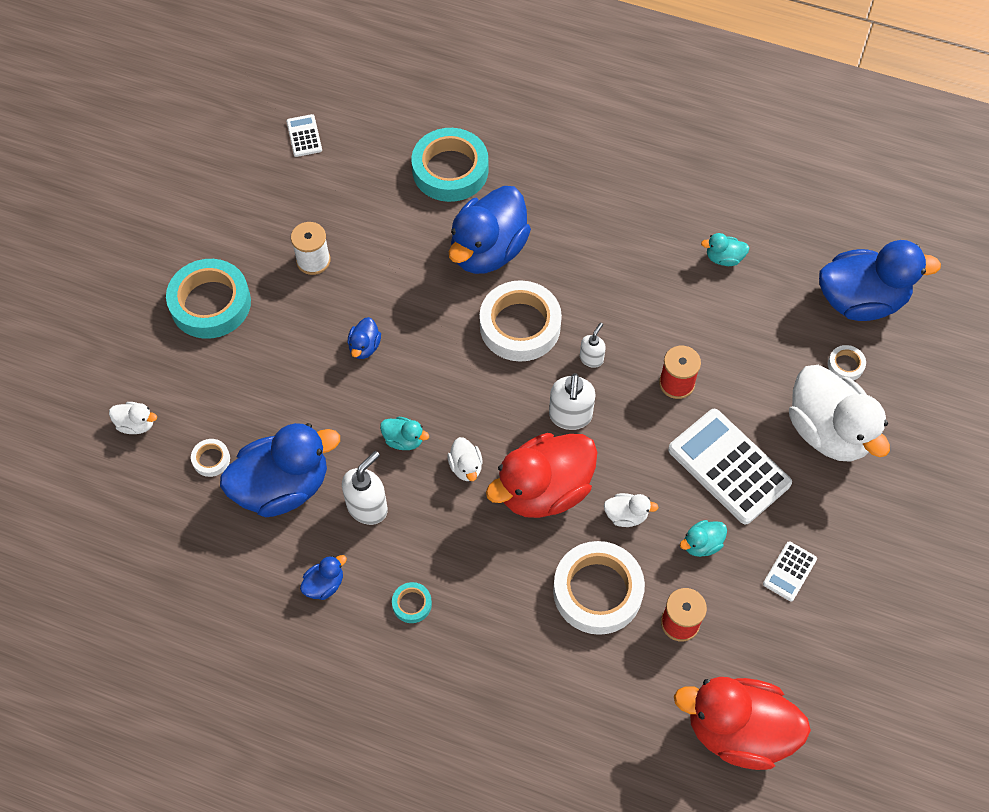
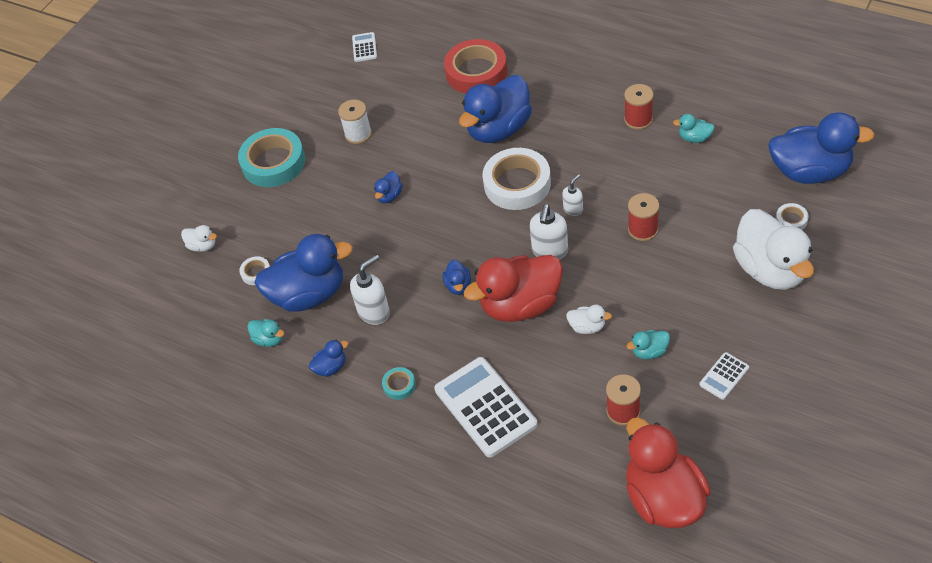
camera: 15 degrees right, 10 degrees down
(404, 440) = (410, 264): turquoise duck -> turquoise duck (269, 339)
(450, 170) = (476, 72): turquoise tape -> red tape
(466, 467) = (458, 285): white duck -> blue duck
(597, 591) = (555, 383): white tape -> none
(655, 234) = (638, 119): none -> red spool
(728, 467) = (680, 294): white calculator -> white calculator (485, 407)
(737, 730) = (663, 498): red duck -> red duck turned 45 degrees clockwise

